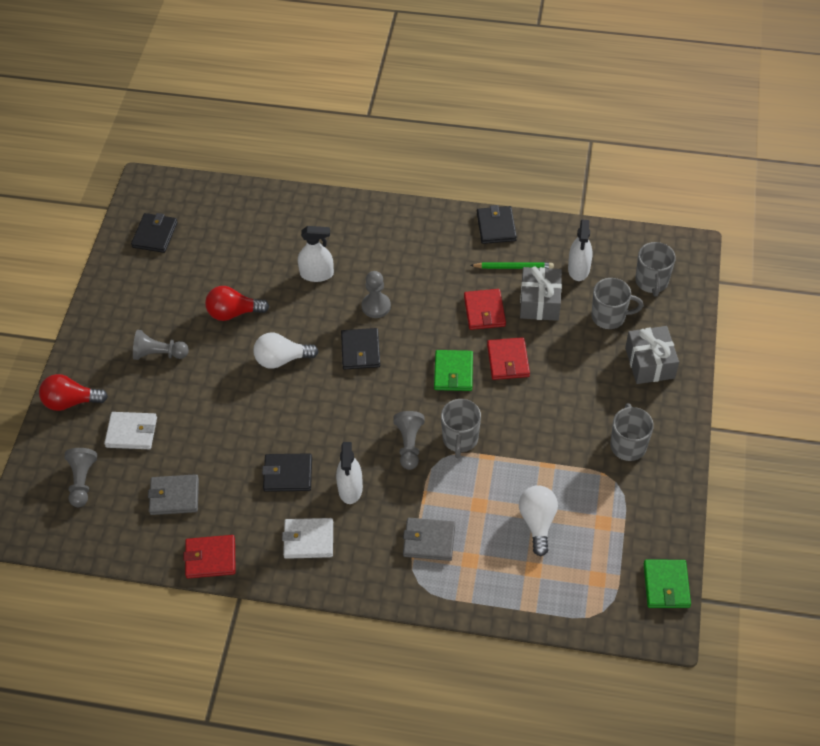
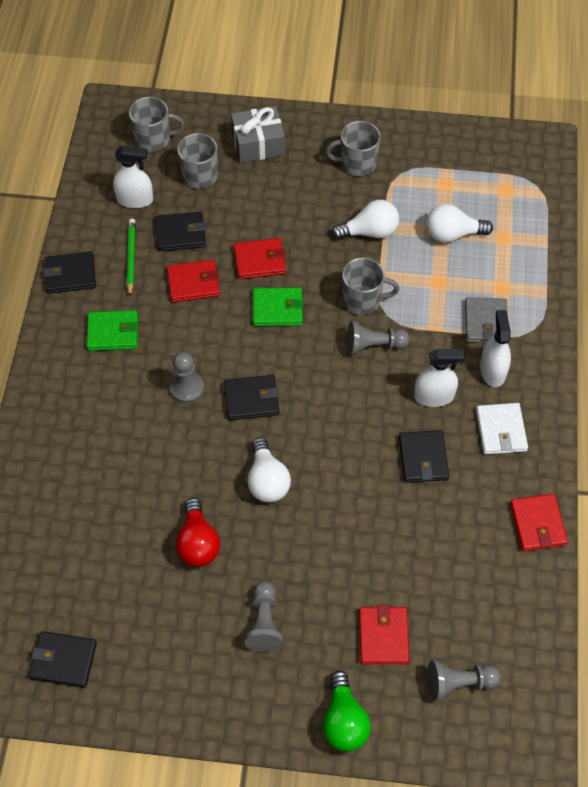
camera: 95 degrees left, 5 degrees up
(71, 402) = (344, 721): red light bulb -> green light bulb
(131, 432) = (383, 637): white wallet -> red wallet
(174, 496) = (466, 573): grey wallet -> none
(317, 274) = (137, 455): white spray bottle -> white spray bottle (492, 370)
(539, 302) = (180, 233): grey gift -> black wallet
(541, 450) = (369, 232): none -> white light bulb
(666, 585) = (503, 140): green wallet -> green wallet (113, 332)

